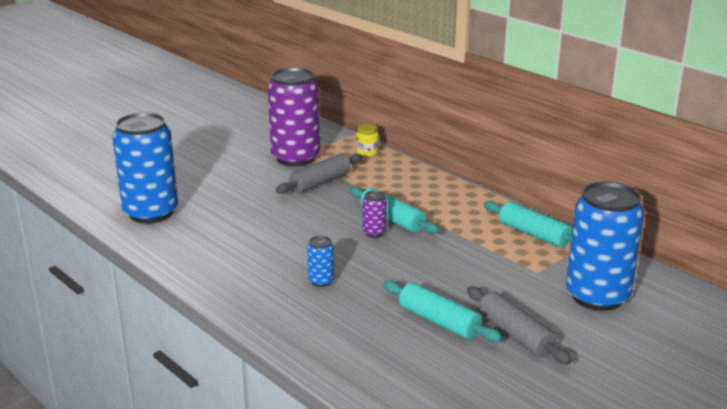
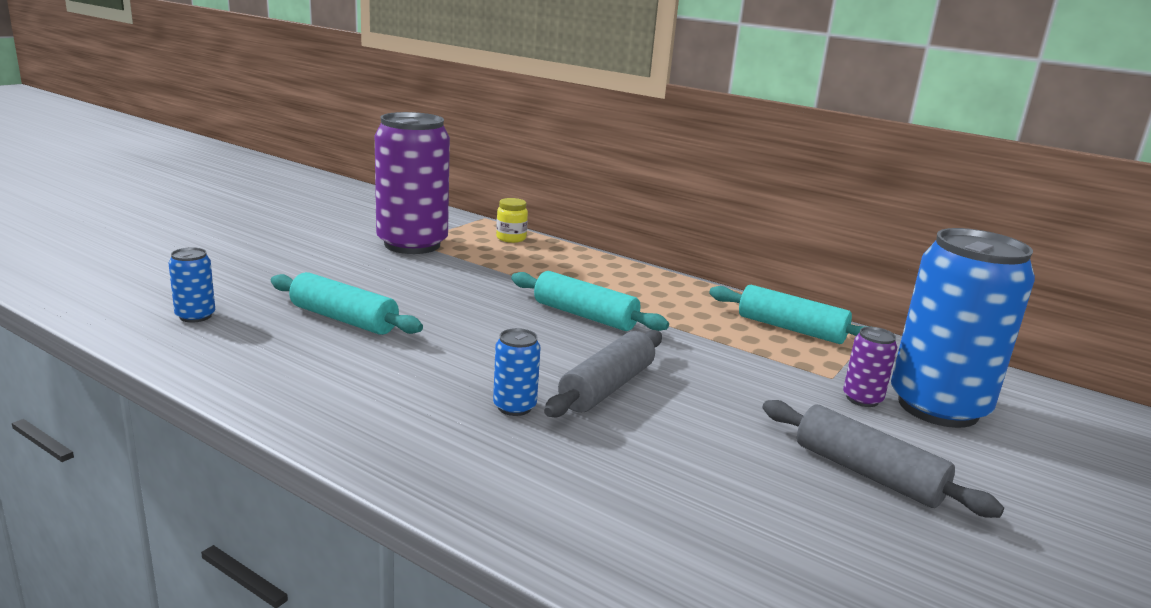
camera: 15 degrees left, 5 degrees down
(151, 213) = (195, 316): blue can -> blue can, size x0.41
(320, 182) = (459, 272): grey rolling pin -> grey rolling pin (607, 387)
(374, 232) = (567, 333): purple can -> purple can (862, 399)
(439, 321) = (738, 460): turquoise rolling pin -> turquoise rolling pin (344, 319)

